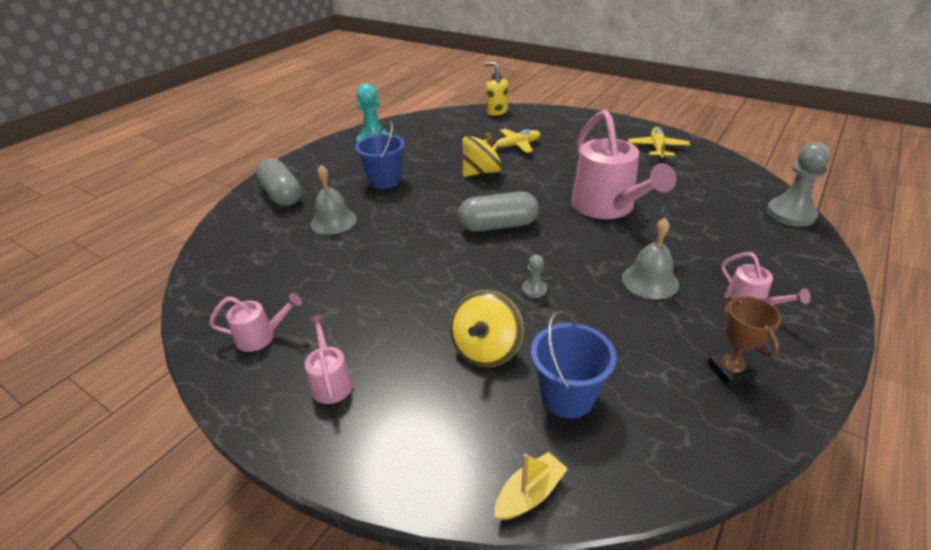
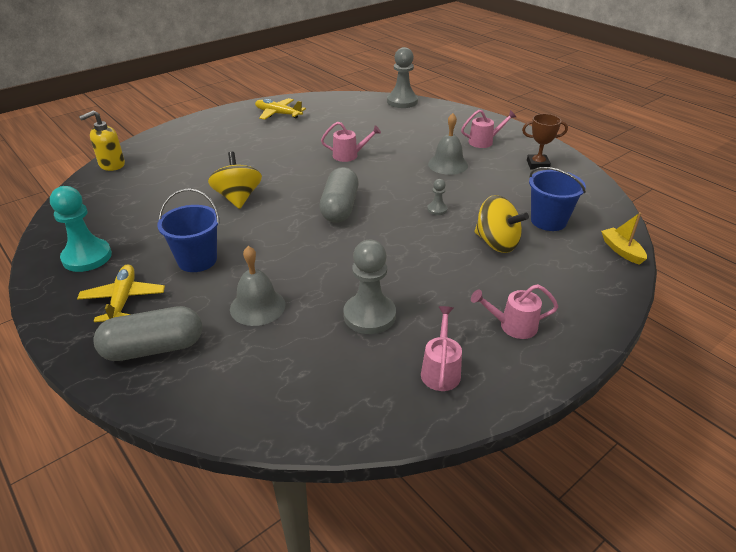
camera: 75 degrees left, 0 degrees up
(332, 279) = (369, 315): none -> grey pawn
(514, 146) = (203, 171): yellow plane -> yellow plane (123, 299)
(608, 208) = (349, 155): pink watering can -> pink watering can, size x0.47

